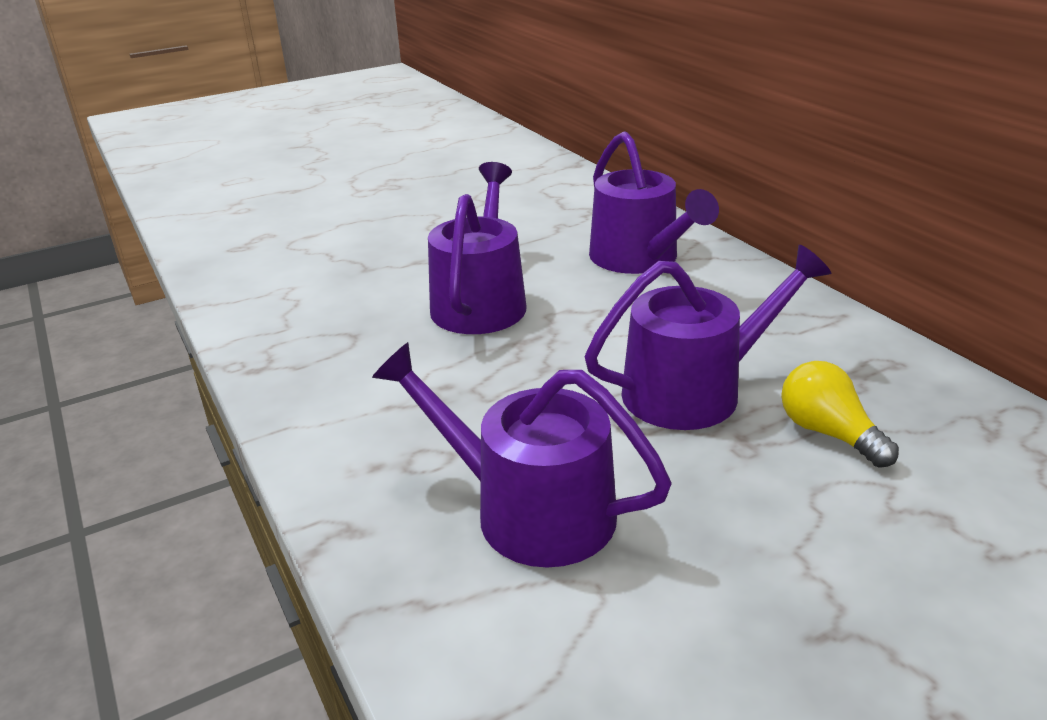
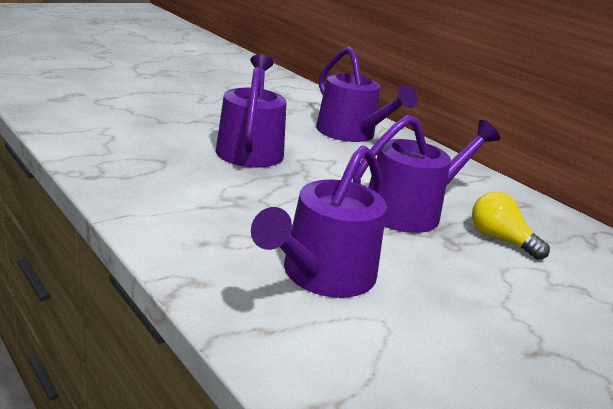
camera: 15 degrees left, 5 degrees down
(529, 510) = (323, 275): purple watering can -> purple watering can turned 75 degrees counterclockwise

